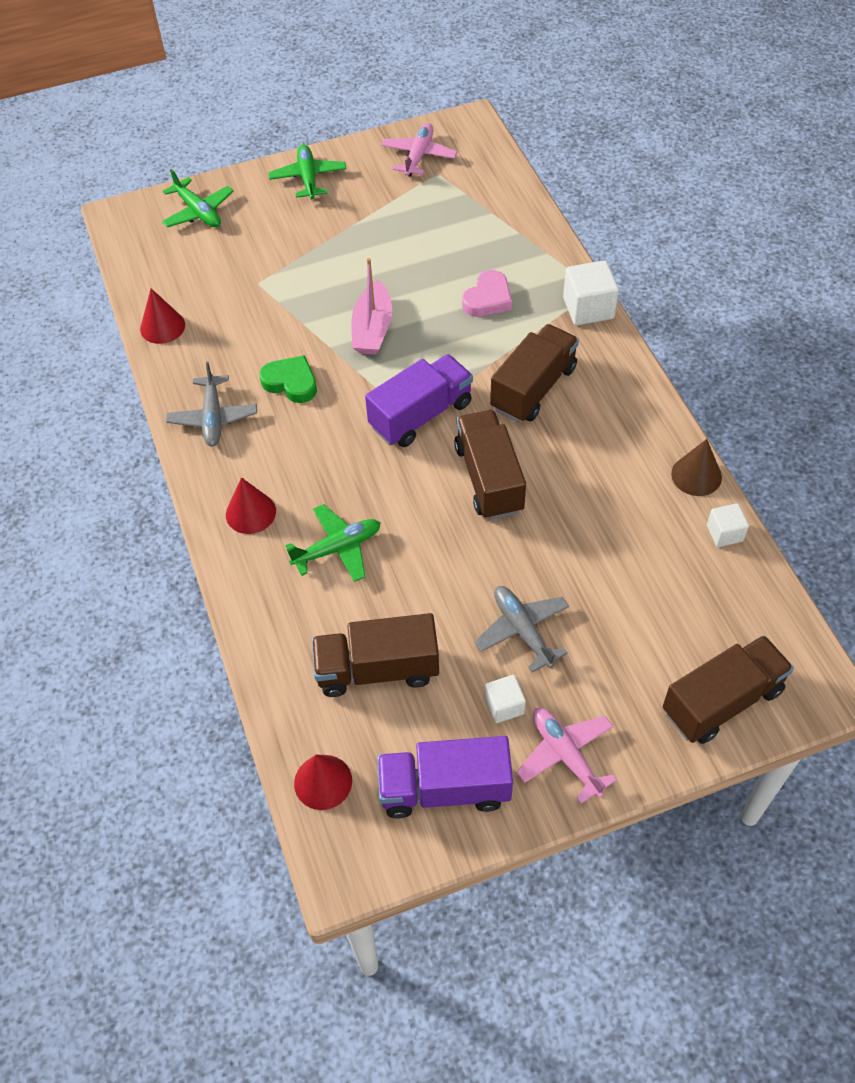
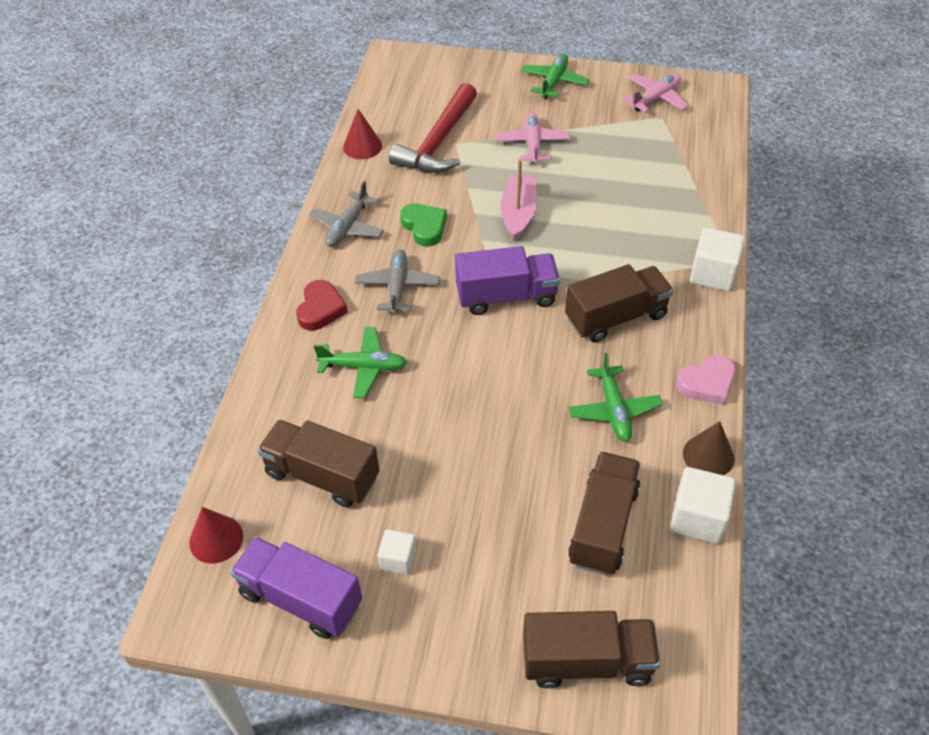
camera: 30 degrees right, 5 degrees down
(198, 212) = (451, 75): green plane -> green plane (614, 410)
(239, 289) = (438, 142): none -> red hammer
(250, 513) = (321, 309): red cone -> red heart
(372, 329) = (518, 214): pink boat -> pink boat turned 150 degrees clockwise
(488, 299) = (630, 230): pink heart -> pink heart (707, 383)
(489, 478) = (524, 371): brown truck -> brown truck (603, 525)
(522, 630) = (459, 506): grey plane -> grey plane (397, 287)
(565, 755) = (417, 628): pink plane -> pink plane (532, 144)
(724, 533) = (698, 518): white cube -> white cube, size x1.67

